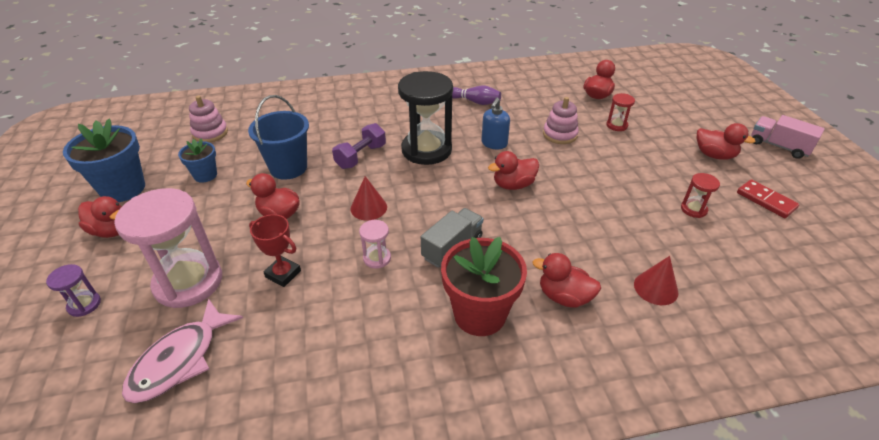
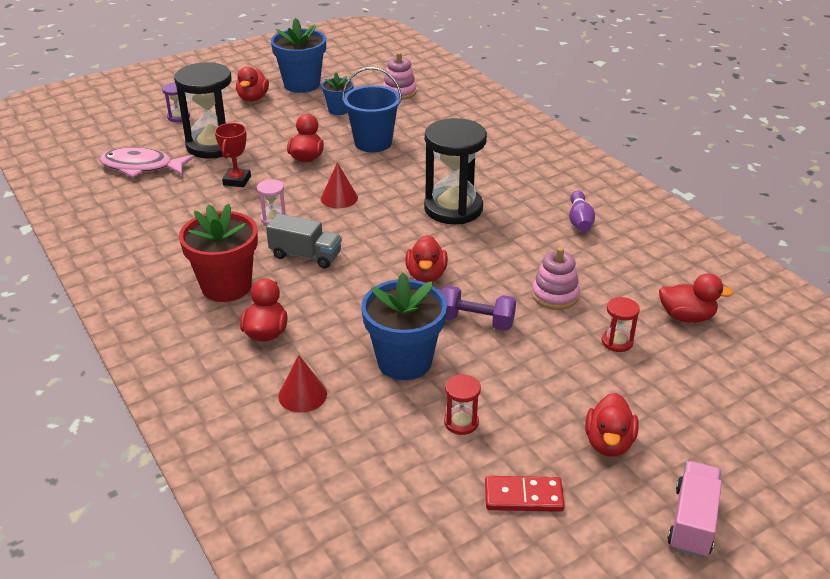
camera: 70 degrees right, 5 degrees down
(188, 282) = (213, 145): pink hourglass -> black hourglass
(361, 156) = (415, 174): purple dumbbell -> purple dumbbell (475, 321)
(494, 144) = (497, 249): blue soap dispenser -> none
(513, 185) = (426, 275): red duck -> red duck turned 135 degrees counterclockwise
(621, 221) = (404, 361): none -> blue flower pot
(766, 200) = (523, 496): red domino -> red domino turned 60 degrees clockwise

